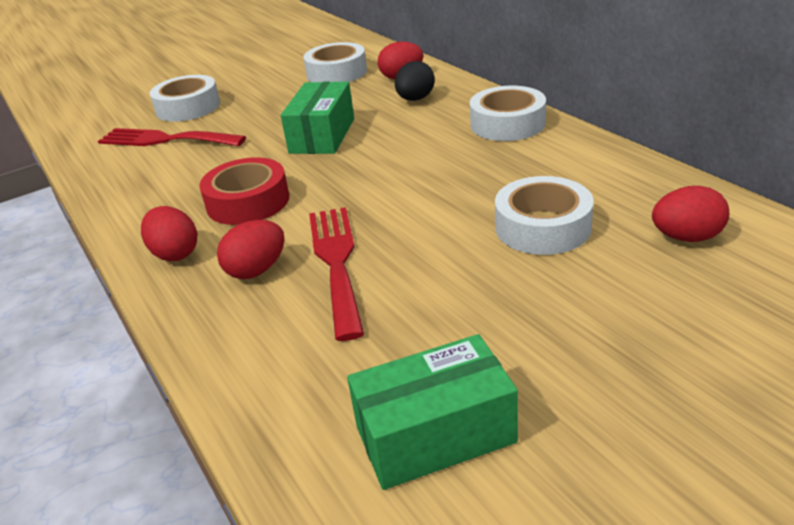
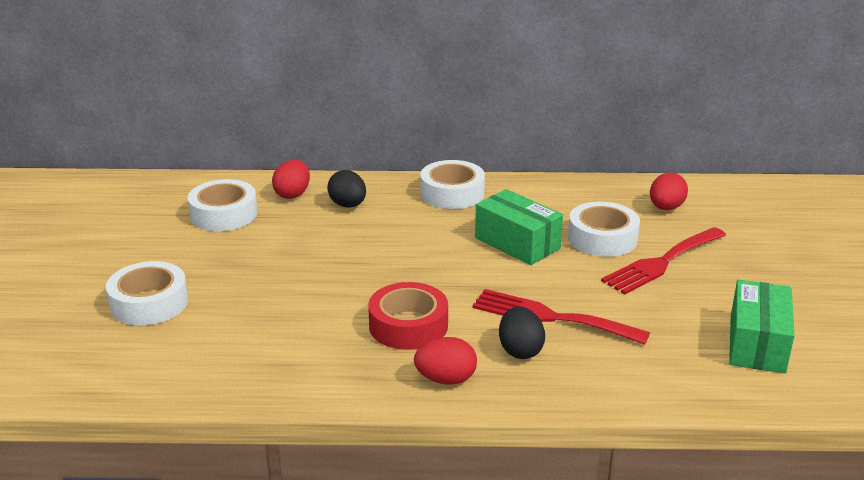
camera: 60 degrees left, 5 degrees down
(165, 140) = (207, 333): red fork -> red fork (662, 263)
(257, 270) = (520, 350): red egg -> black egg
(322, 135) = (343, 261): green box -> green box (517, 243)

